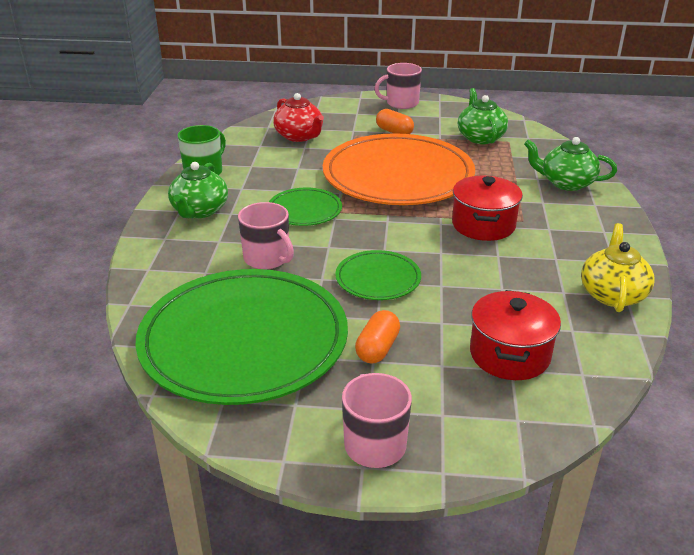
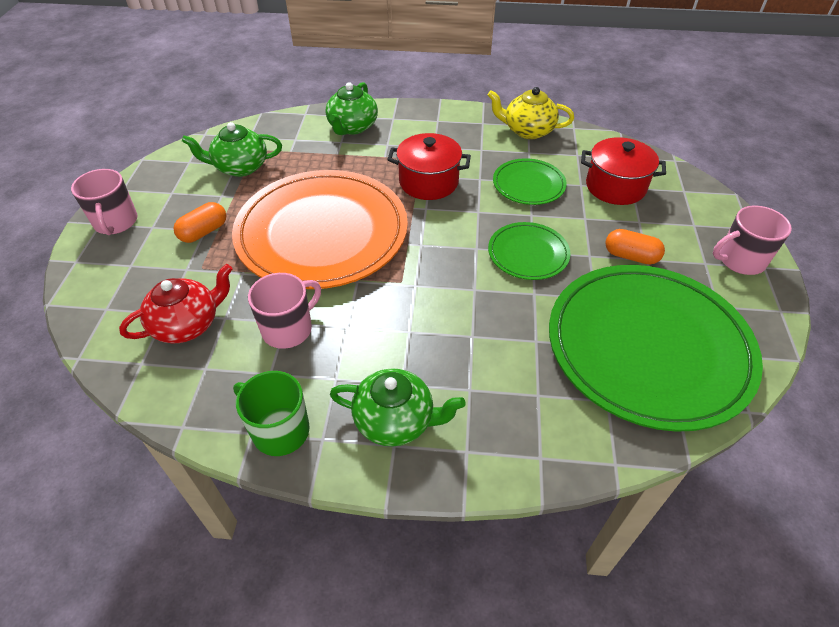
camera: 90 degrees left, 15 degrees up
(267, 258) = (503, 339): pink mug -> pink mug (288, 329)
(305, 210) = (397, 311): green plate -> green plate (528, 184)

